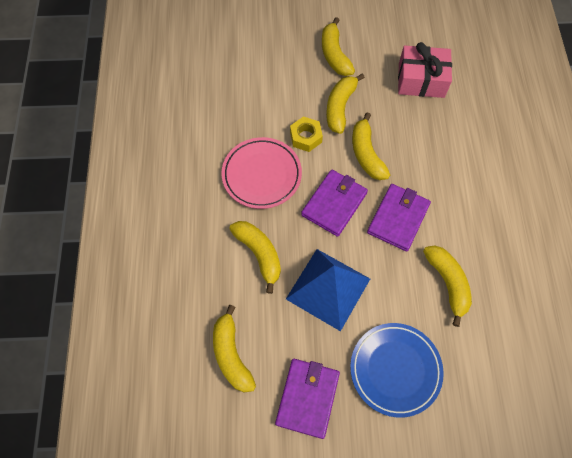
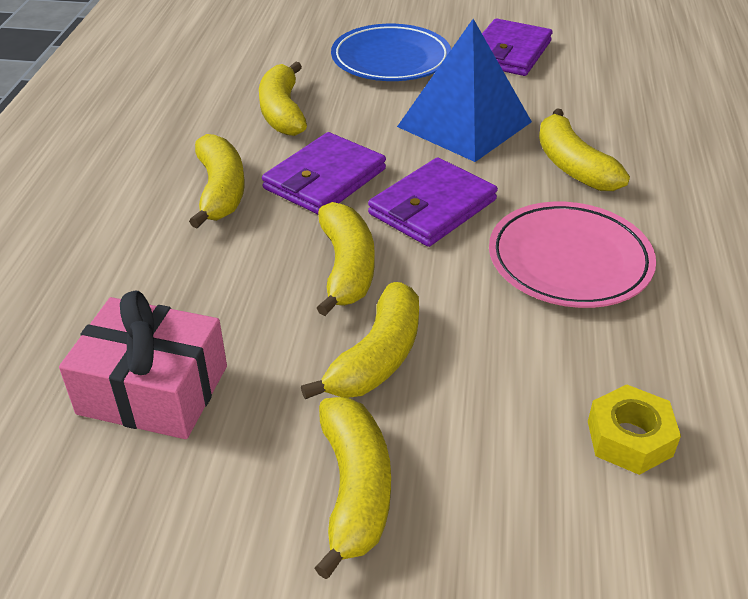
camera: 170 degrees left, 25 degrees down
(231, 354) = (610, 87): yellow banana -> yellow banana (220, 191)
(305, 137) = (470, 310): yellow nut -> yellow nut (629, 438)

